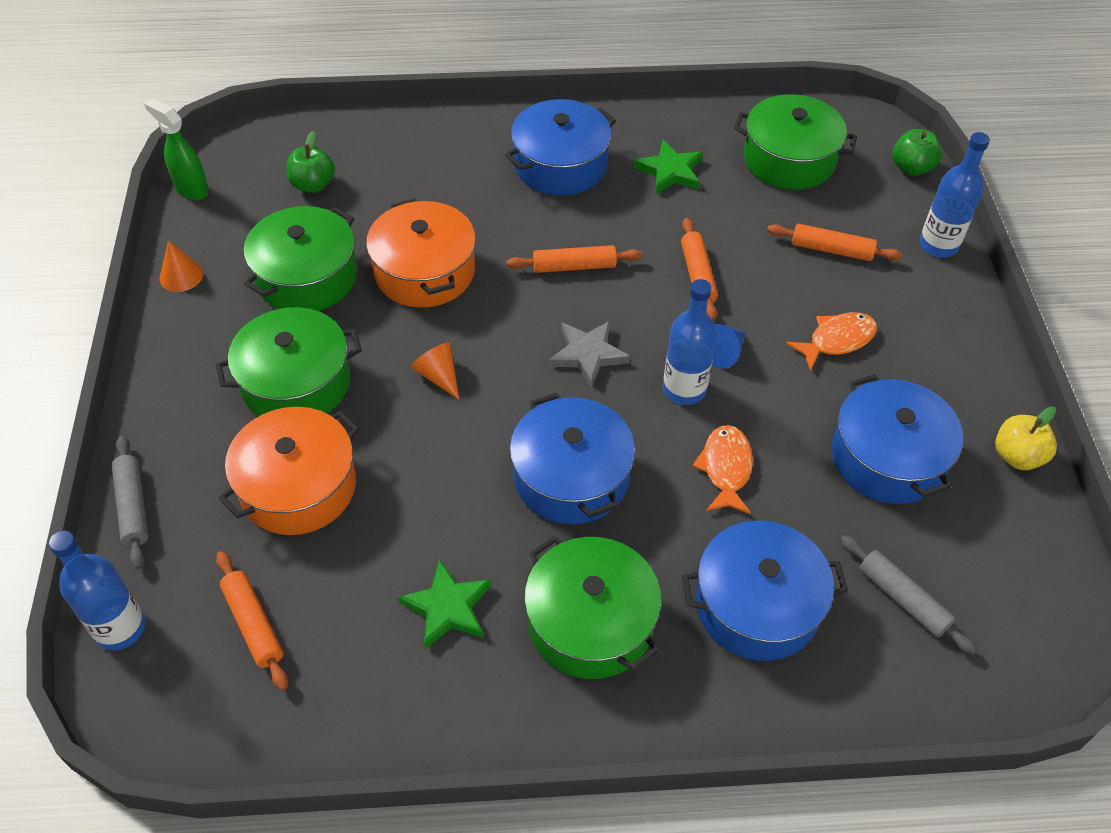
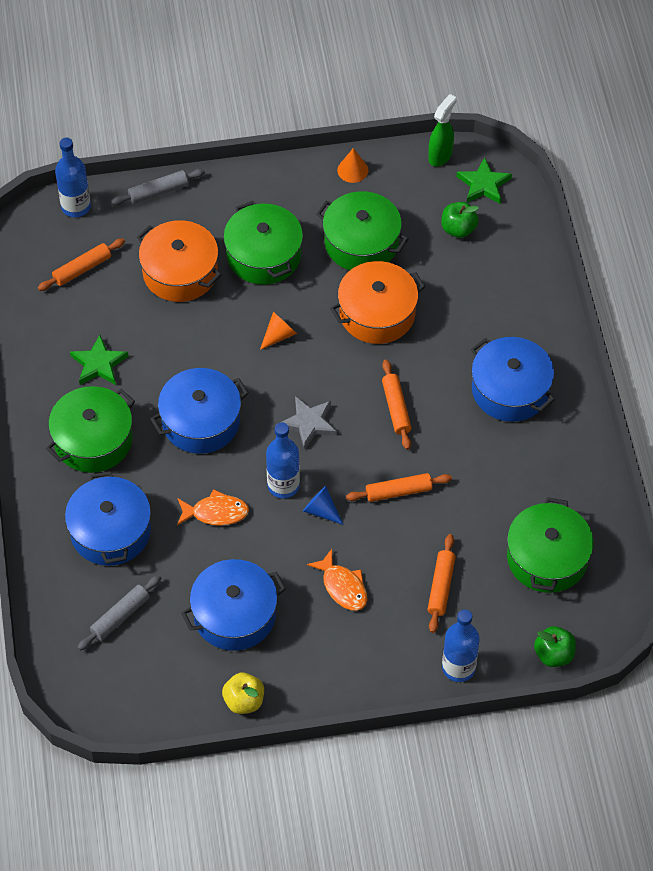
camera: 85 degrees right, 5 degrees up
(670, 171) = (516, 469): green star -> green star (483, 184)

